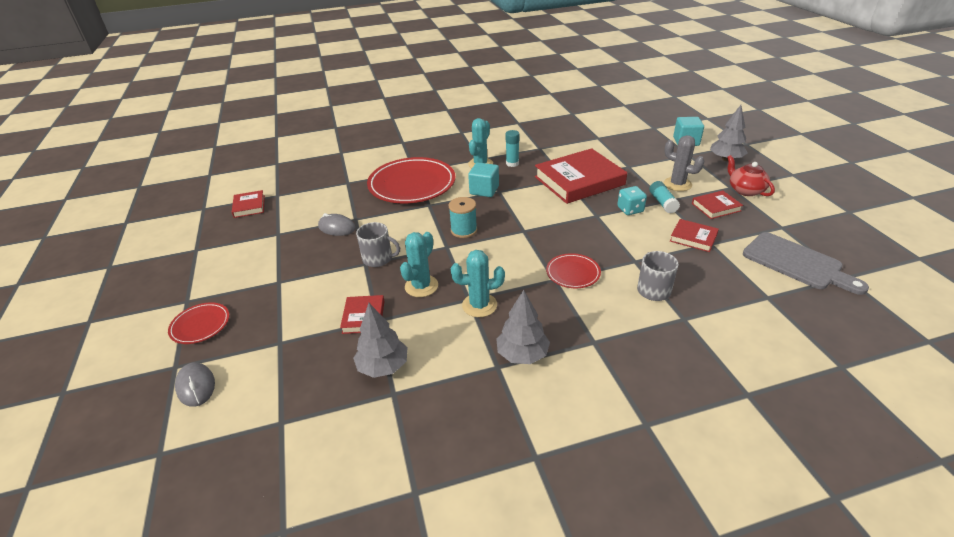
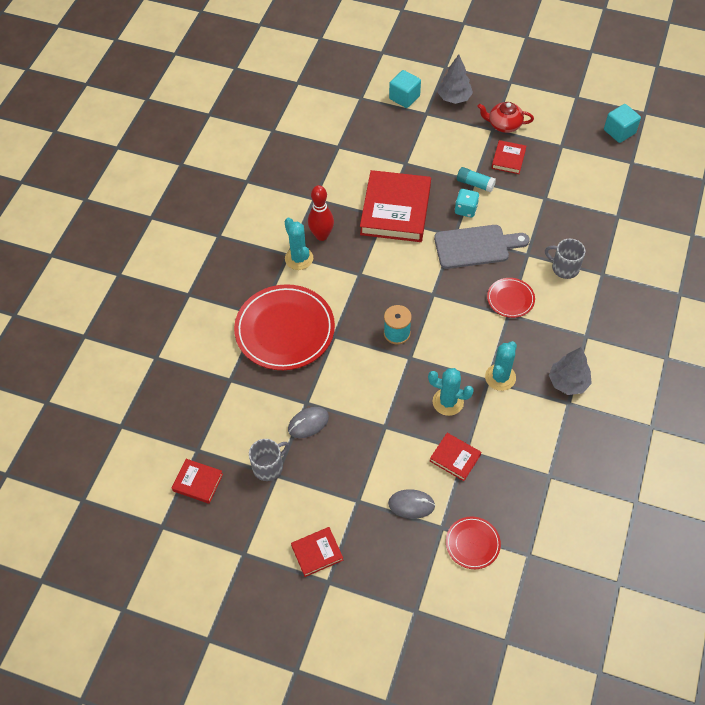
camera: 55 degrees left, 20 degrees up
(196, 386) = (450, 601): grey mouse -> grey mouse (411, 505)
(200, 325) = (374, 579): red plate -> red plate (472, 543)
(378, 259) = (385, 413): grey mug -> grey mug (268, 467)
(383, 366) = (519, 470): grey tree -> none
(421, 286) = (448, 402): turquoise cactus -> turquoise cactus turned 45 degrees counterclockwise
(484, 190) = (347, 283): turquoise cube -> turquoise cube (619, 131)
(512, 163) = (321, 235): turquoise glue stick -> red bowling pin
(677, 184) = (460, 155): grey cactus -> none
(693, 238) = (531, 202): red book -> red book (317, 553)
(797, 263) = (600, 173): grey cutting board -> grey cutting board (476, 246)

